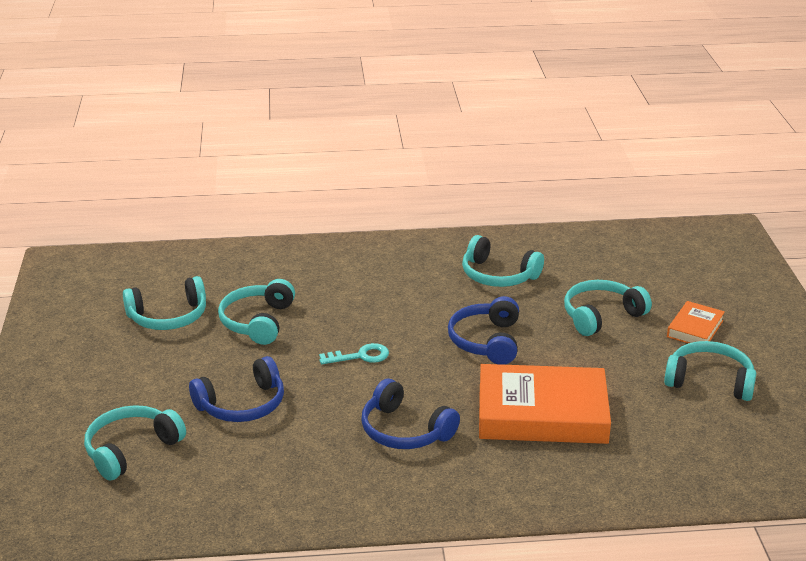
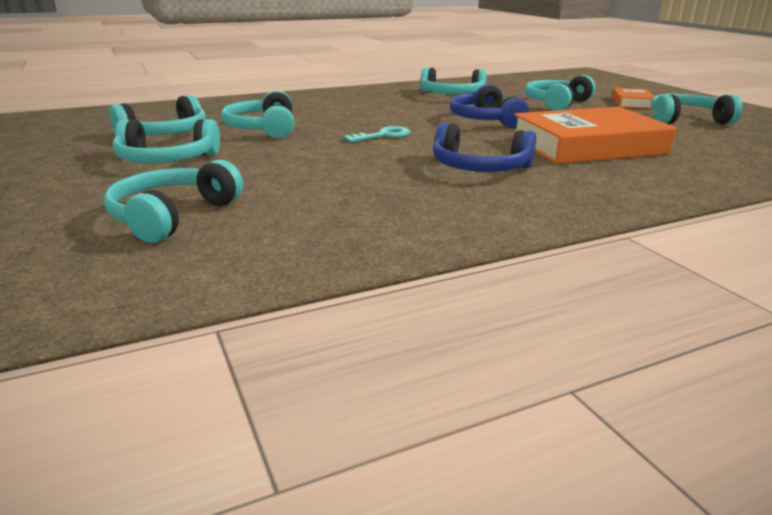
camera: 20 degrees left, 5 degrees down
(154, 365) = (166, 160): none -> turquoise headphones
(242, 405) = (289, 172): blue headphones -> none

